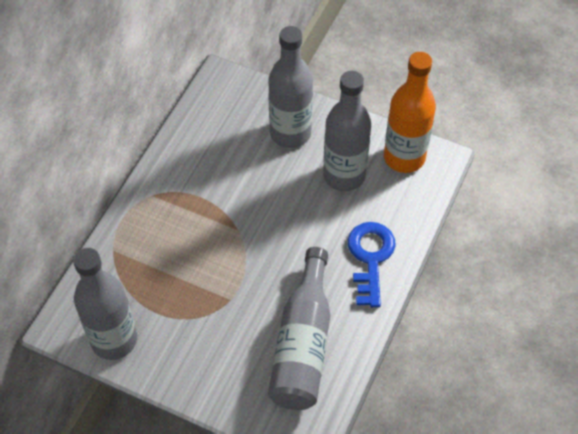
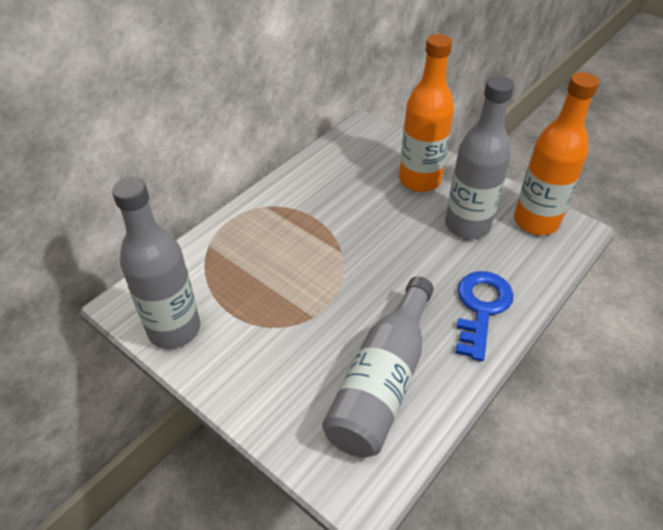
camera: 15 degrees right, 10 degrees down
(290, 133) = (419, 180): grey bottle -> orange bottle

